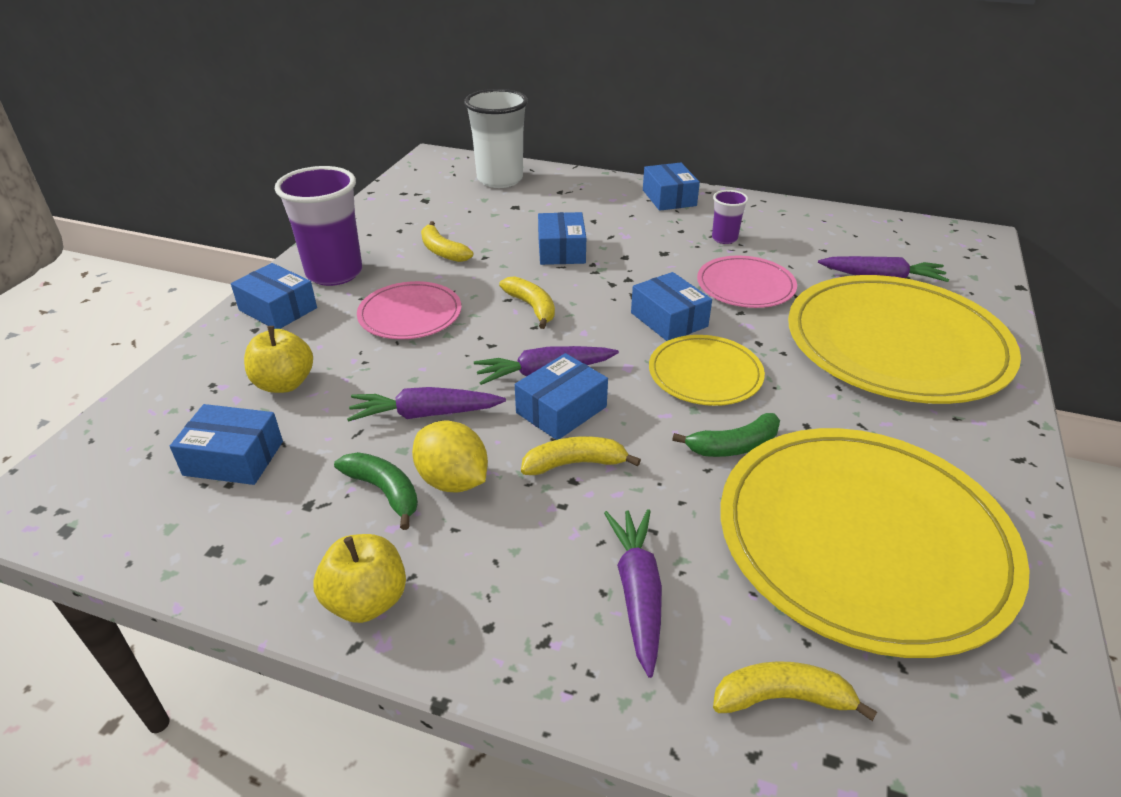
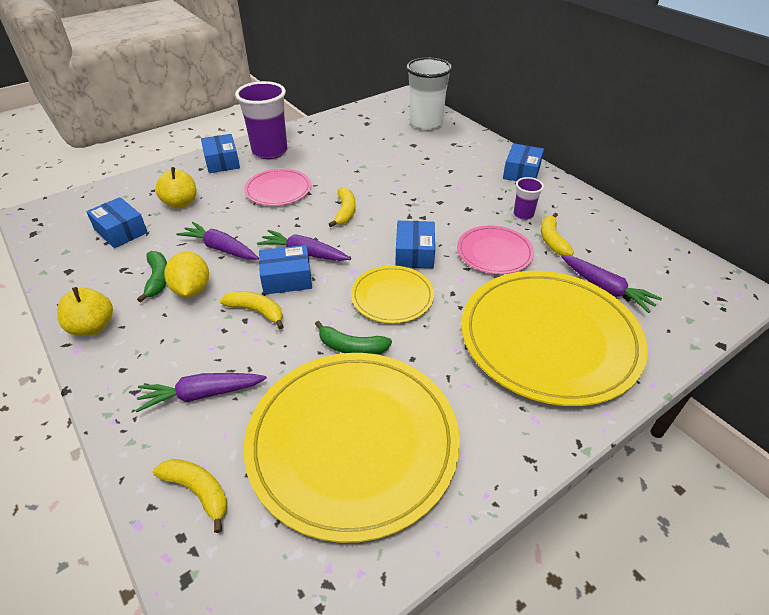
camera: 35 degrees right, 5 degrees up
(442, 251) = (338, 158): yellow banana -> yellow banana (552, 240)
(561, 250) = (405, 183): blue box -> none
(637, 592) = (201, 395): purple carrot -> purple carrot turned 135 degrees counterclockwise

